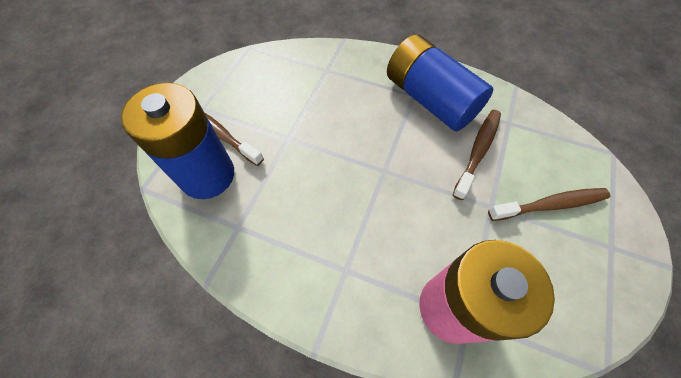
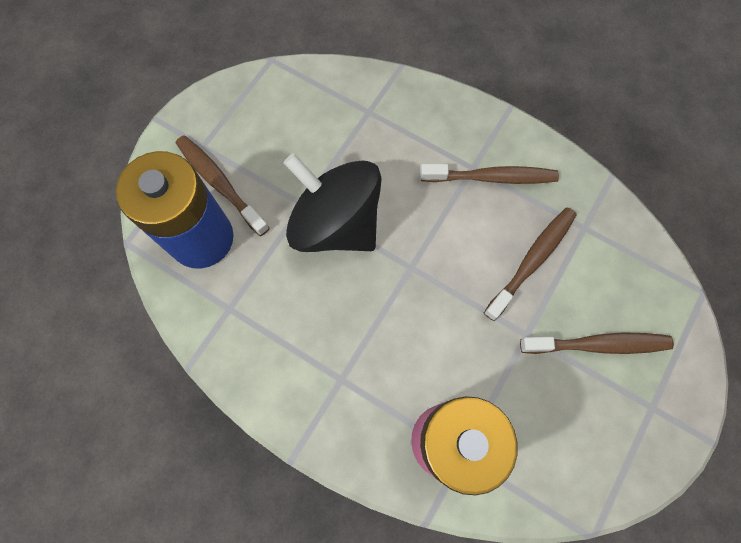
camera: 10 degrees right, 10 degrees up
(317, 148) = (336, 223): none -> black spinning top
(430, 99) = (492, 177): blue battery -> brown toothbrush

